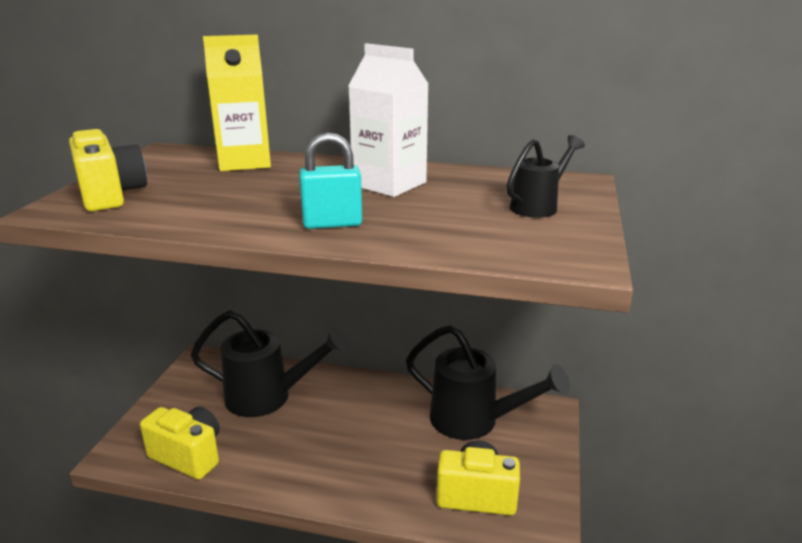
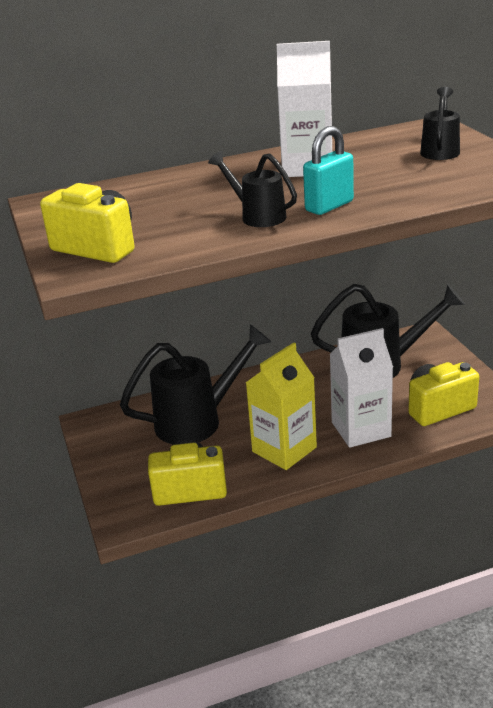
camera: 30 degrees left, 5 degrees up
(244, 162) = (147, 187): yellow carton -> yellow carton (284, 449)
(262, 211) = (257, 216): none -> black watering can
(381, 477) = (361, 429): none -> white carton

